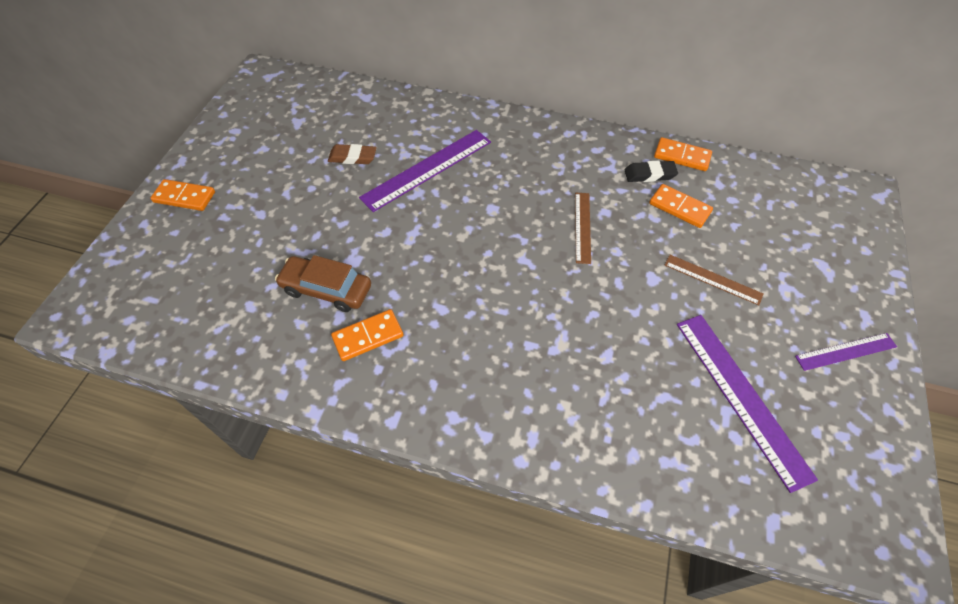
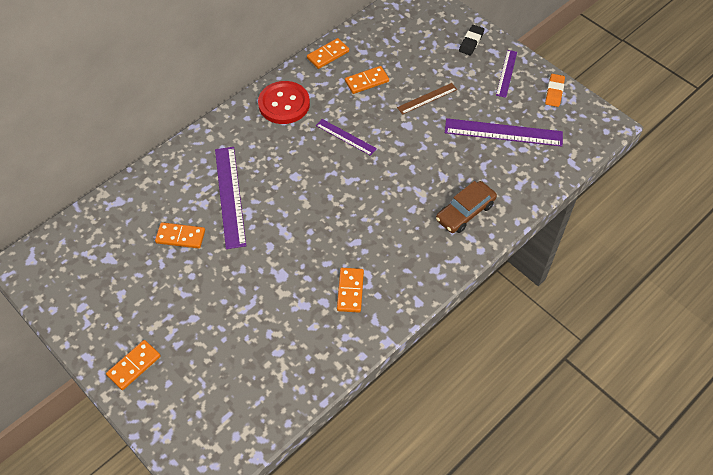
camera: 60 degrees left, 0 degrees up
(326, 289) = (295, 300): brown car -> brown car (465, 212)
(352, 157) = (180, 237): brown eraser -> orange domino
(580, 153) = (284, 104): none -> red button
(582, 227) = (346, 137): brown ruler -> purple ruler
(649, 174) = (330, 79): black eraser -> black eraser (471, 42)
(878, 433) = (554, 92): none -> orange eraser

